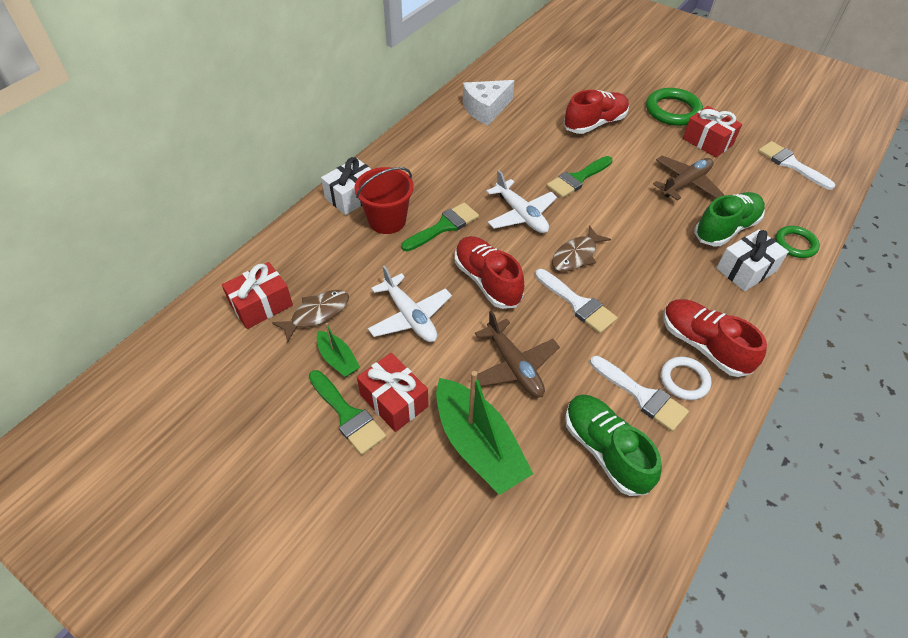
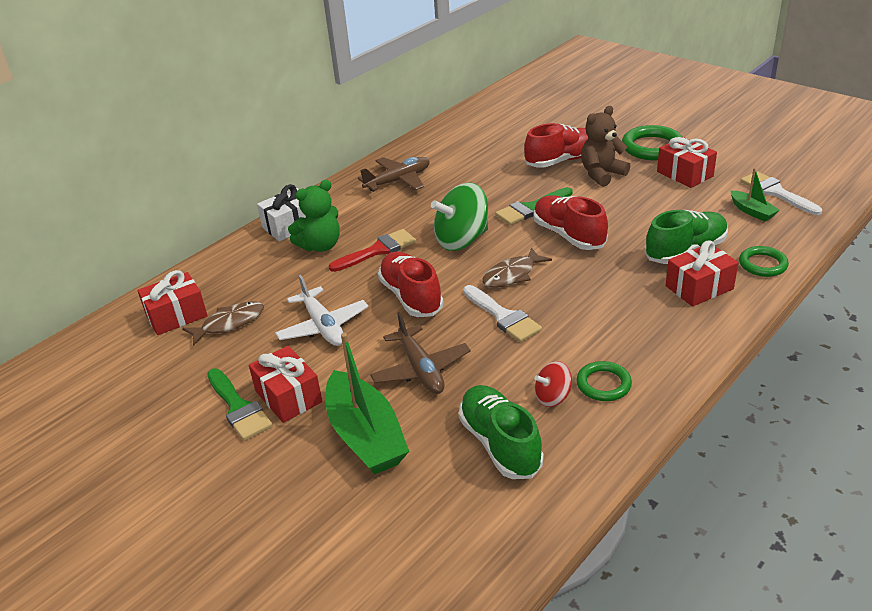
camera: 10 degrees right, 15 degrees down
(338, 359) = (240, 361): green boat -> green boat (752, 211)
(387, 220) = (320, 246): red bucket -> green teddy bear
(444, 226) = (378, 250): green brush -> red brush
(485, 109) = (447, 150): white cheese -> none
(521, 215) = (461, 240): white plane -> green spinning top
(633, 140) = (601, 174): none -> brown teddy bear
(642, 396) = (552, 397): white brush -> red spinning top
(684, 380) = (603, 384): white ring -> green ring
(685, 183) = (650, 211): brown plane -> brown plane (398, 181)
(703, 345) = (633, 354): red shoe -> red shoe (568, 235)
(746, 270) = (699, 287): white gift -> red gift

